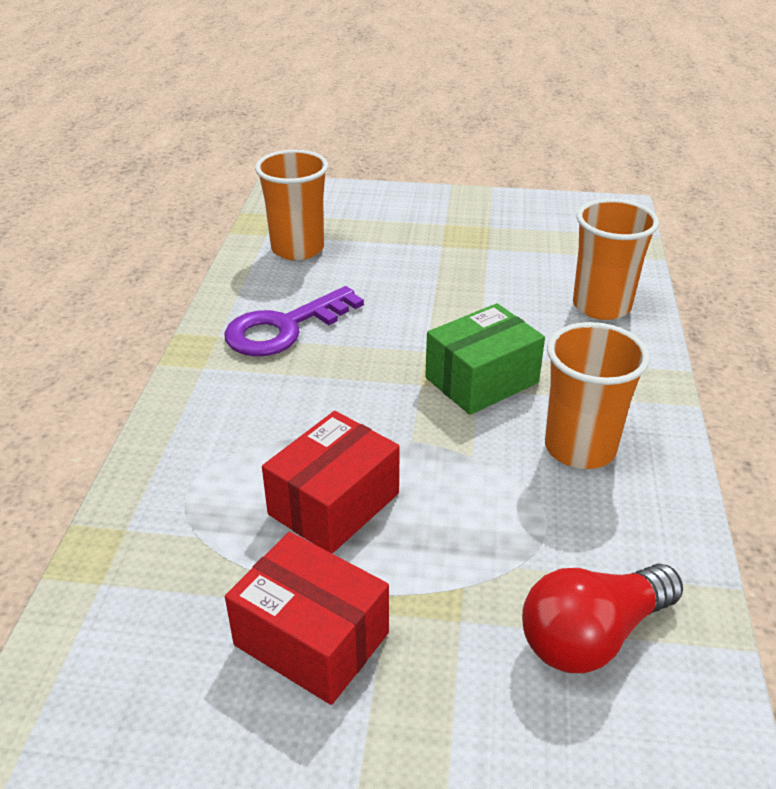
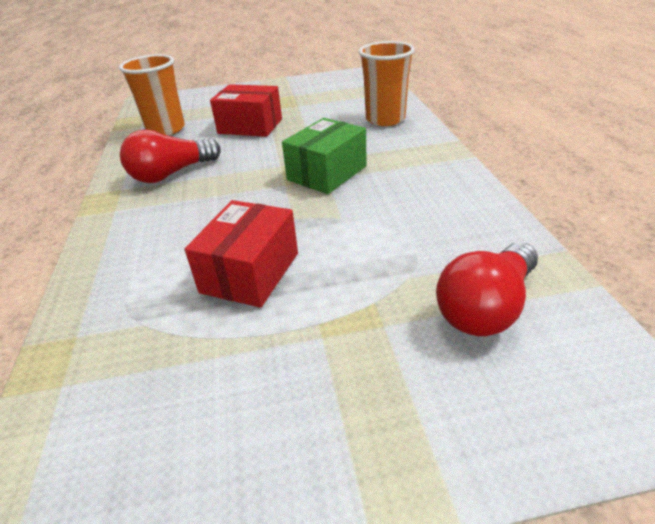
camera: 15 degrees left, 0 degrees up
(284, 328) = (171, 174): purple key -> red light bulb
(311, 639) = (268, 374): red box -> red box (250, 126)
(580, 448) = (413, 195): orange cup -> none

